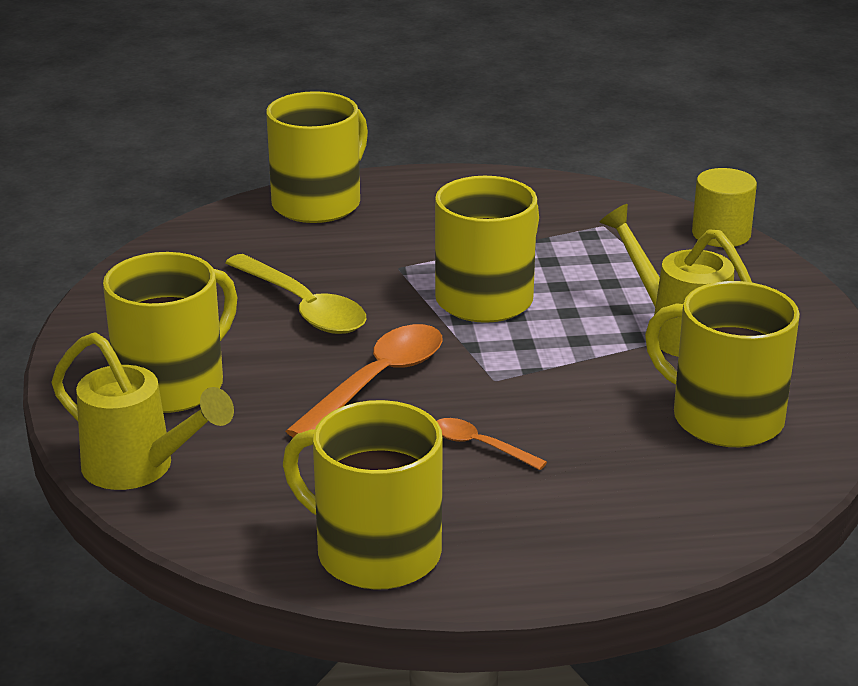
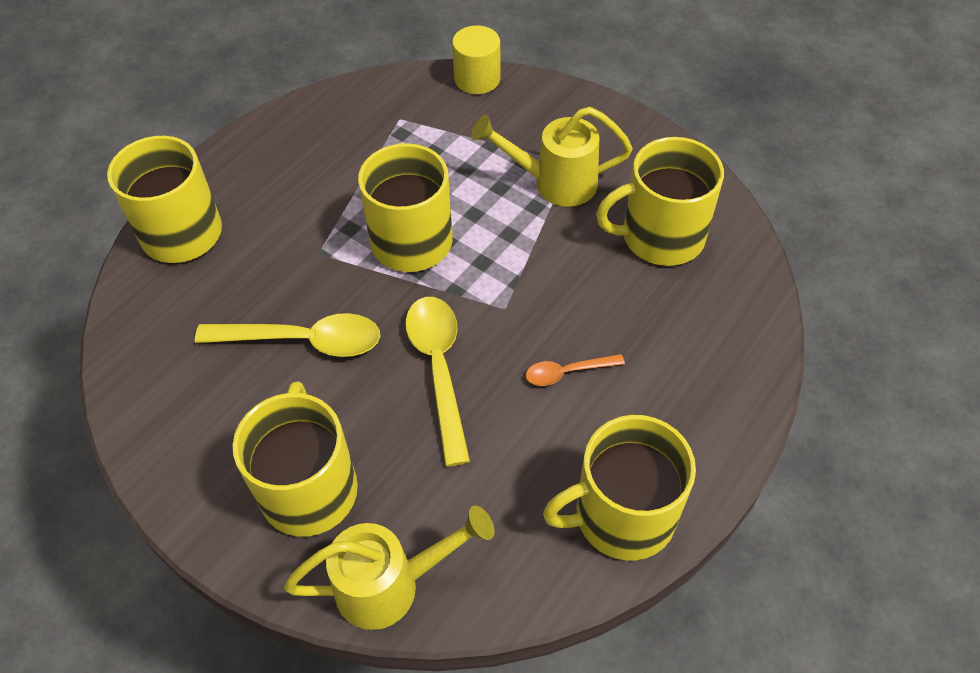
camera: 45 degrees left, 25 degrees up
(377, 381) = (439, 369): orange spoon -> yellow spoon

